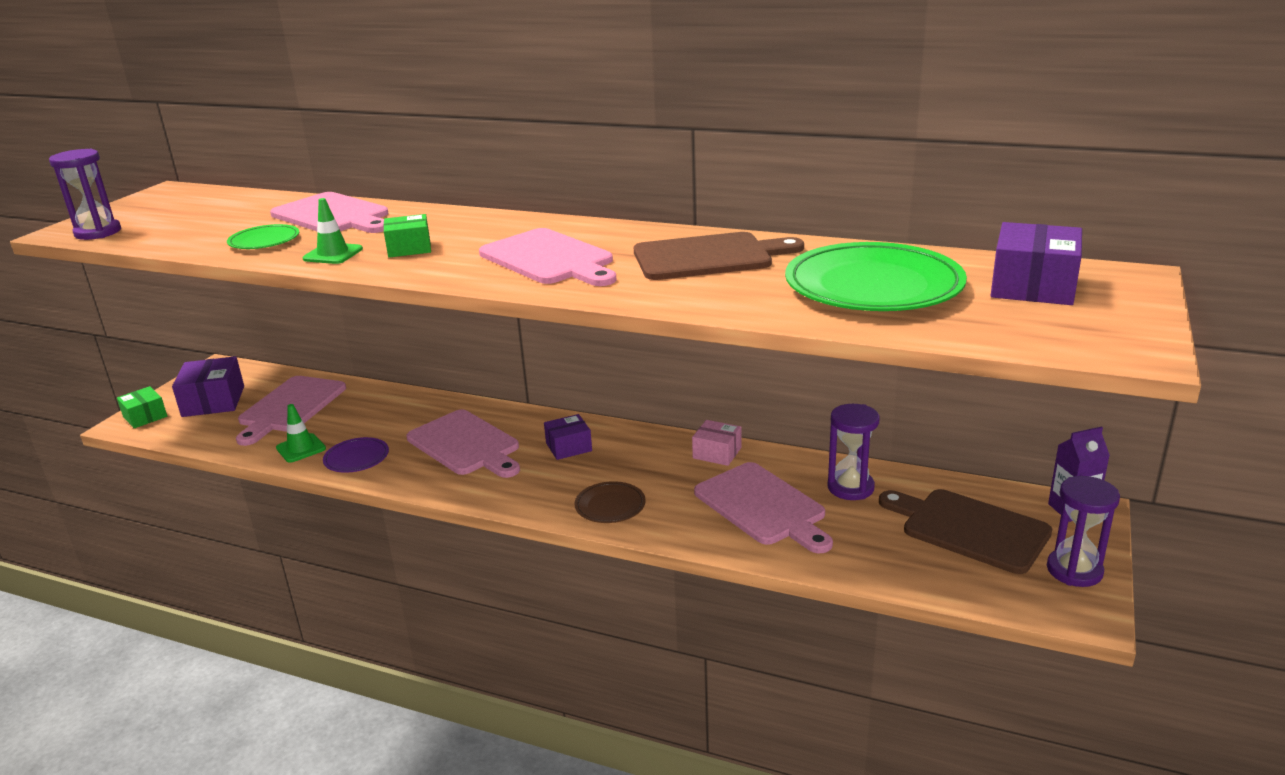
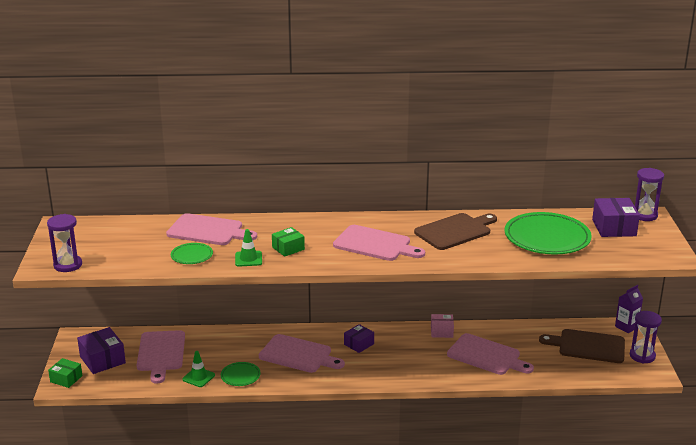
camera: 25 degrees left, 0 degrees up
(356, 458) = (240, 376): purple plate -> green plate
(610, 506) = (410, 372): brown plate -> none
(850, 487) = (521, 337): purple hourglass -> purple hourglass (644, 215)

